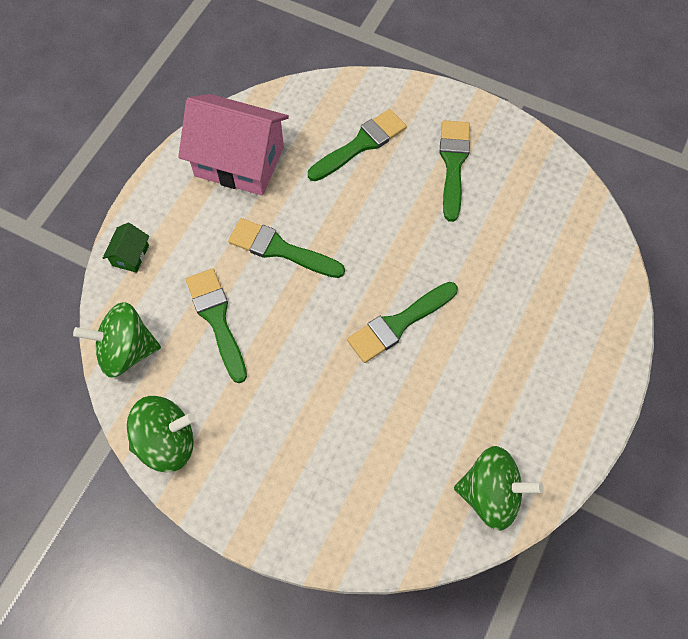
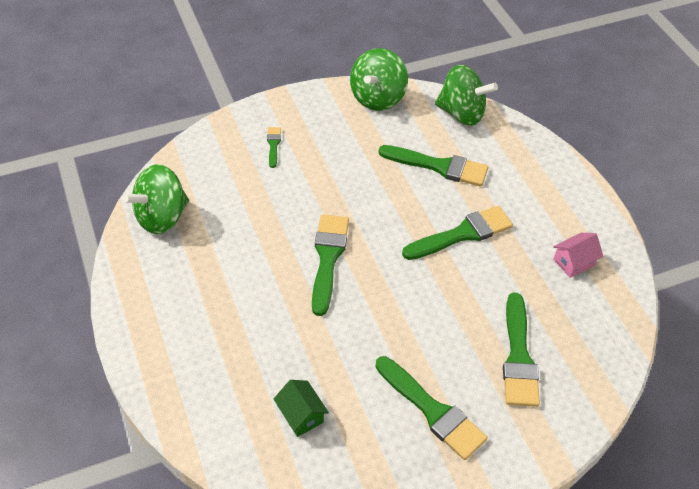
camera: 130 degrees right, 15 degrees down
(126, 350) = (461, 113): green spinning top -> green spinning top turned 75 degrees clockwise
(130, 255) = (538, 153): green house -> green house (301, 415)
(239, 161) = (573, 262): pink house -> pink house, size x0.42
(318, 481) = (273, 145): none -> green brush

